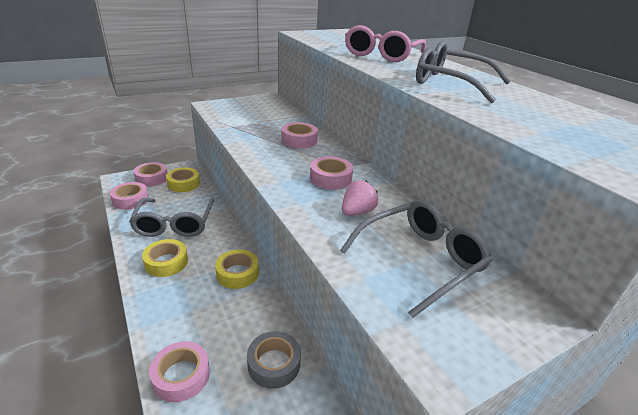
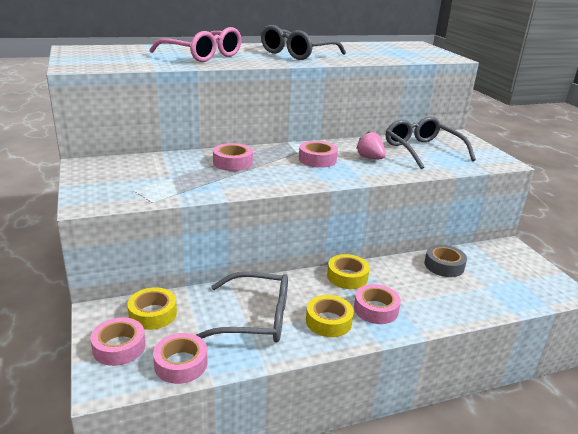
camera: 80 degrees left, 5 degrees down
(181, 376) = (464, 307): pink tape -> pink tape (376, 309)

